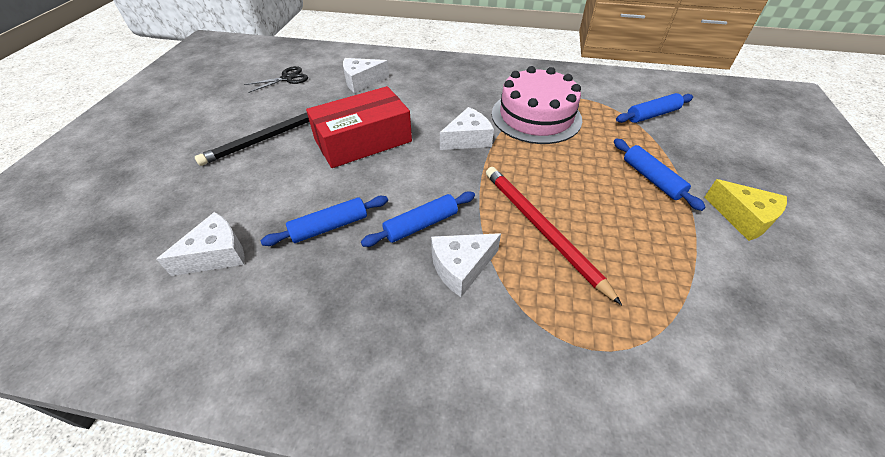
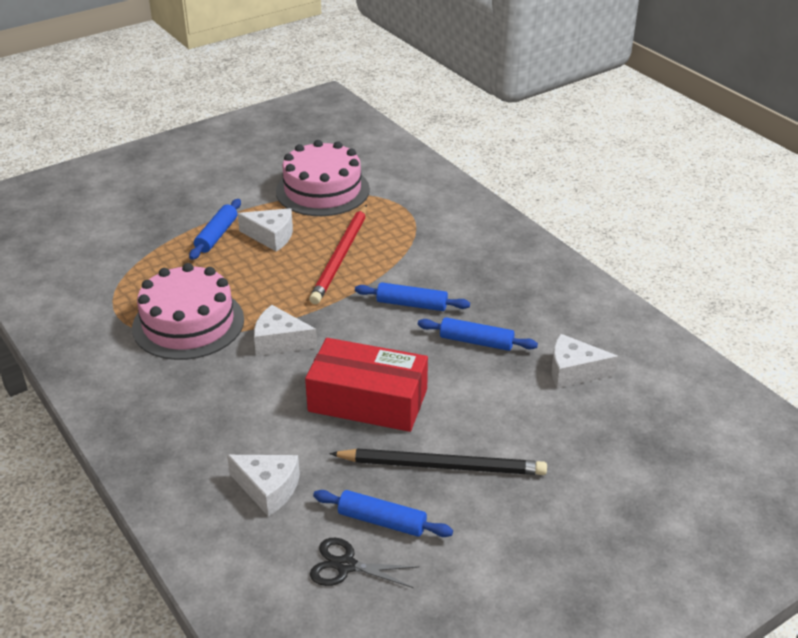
camera: 135 degrees left, 10 degrees down
(461, 267) = (419, 269): white cheese -> white cheese (271, 236)
(652, 115) = (104, 264): blue rolling pin -> blue rolling pin (382, 521)
(697, 300) = (322, 190): none -> pink cake
(743, 218) = (218, 193): yellow cheese -> none

